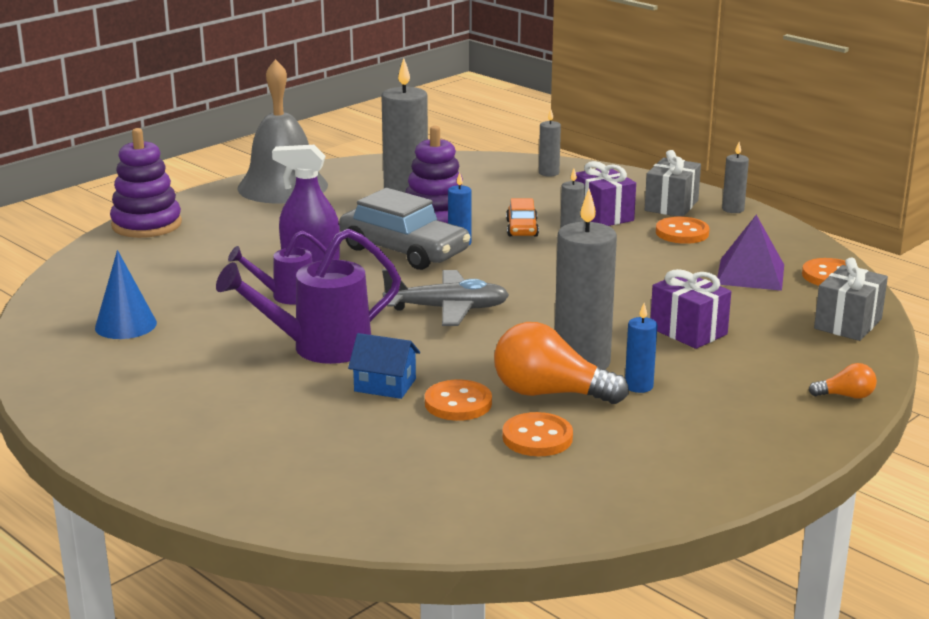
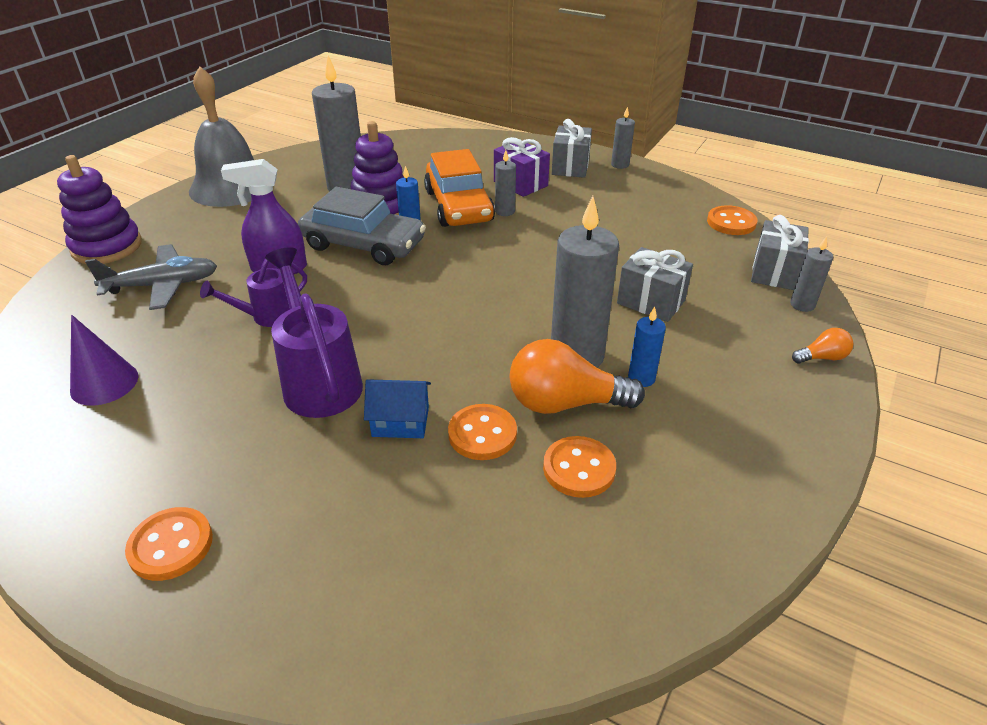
camera: 15 degrees left, 15 degrees up
(126, 325) = (104, 383): blue cone -> purple cone
(320, 348) = (319, 381): purple watering can -> purple watering can turned 105 degrees clockwise
(447, 309) = (427, 309): grey plane -> grey plane (162, 286)
(522, 228) = (459, 206): orange car -> orange car, size x2.00
(549, 173) = (458, 146): grey candle -> grey candle (802, 305)
(682, 233) = (592, 193): orange button -> orange button (171, 545)
(688, 331) = (651, 302): purple gift -> grey gift
(750, 274) = (668, 229): purple pyramid -> none

